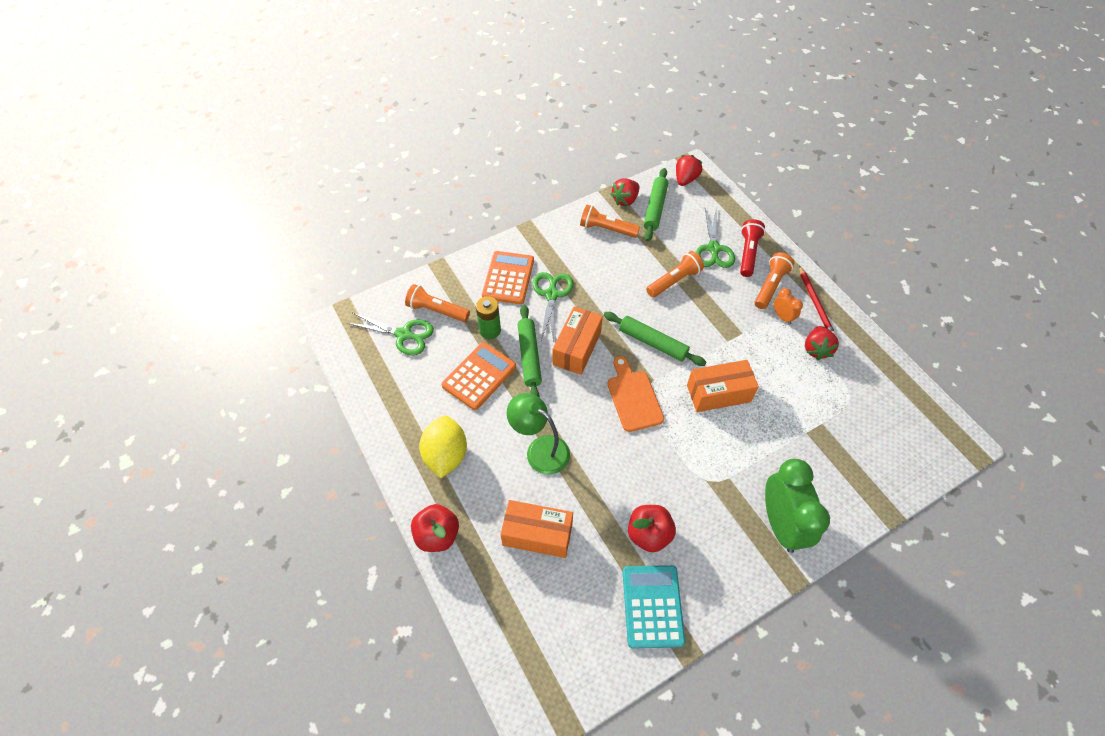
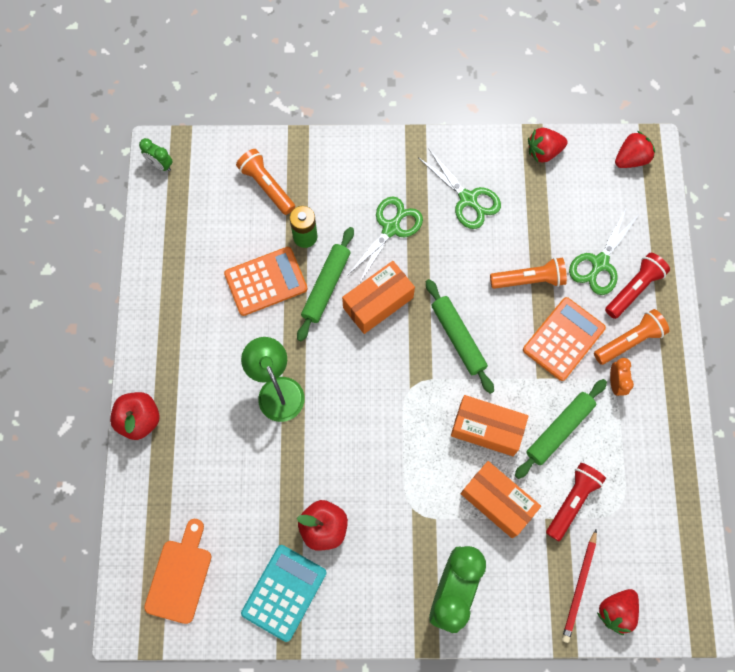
camera: 30 degrees right, 15 degrees up
(339, 335) = (160, 165): none -> green clock
(404, 335) = (220, 197): green scissors -> green scissors (468, 199)
(446, 455) = (189, 347): yellow lemon -> none
(508, 278) = (359, 185): orange calculator -> orange calculator (563, 339)
(537, 534) = (225, 469): orange box -> orange box (497, 501)
(607, 229) = (499, 179): orange flashlight -> none
(633, 397) = (399, 386): orange cutting board -> orange cutting board (180, 576)
(655, 208) = (569, 179): green rolling pin -> green rolling pin (559, 430)
(815, 303) = (664, 386): red pencil -> red pencil (579, 587)
(815, 410) = (572, 501): none -> red flashlight
(816, 349) = (624, 438): red strawberry -> red strawberry (616, 611)

